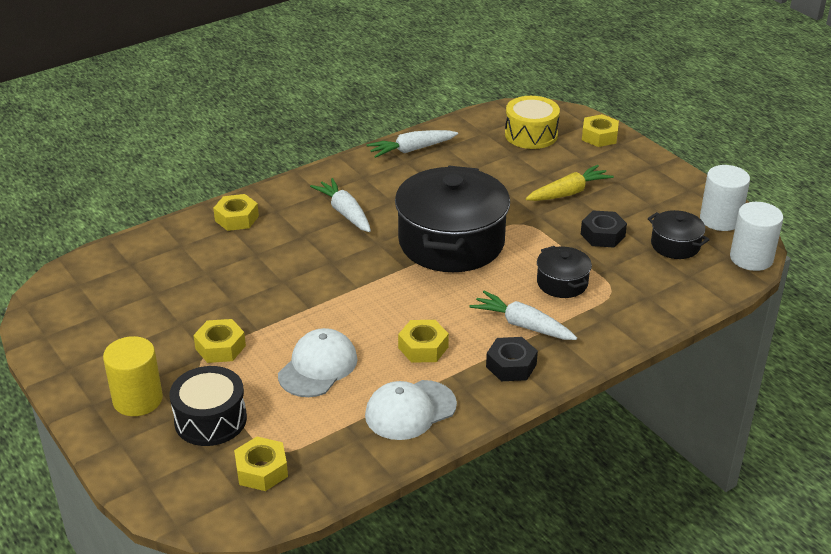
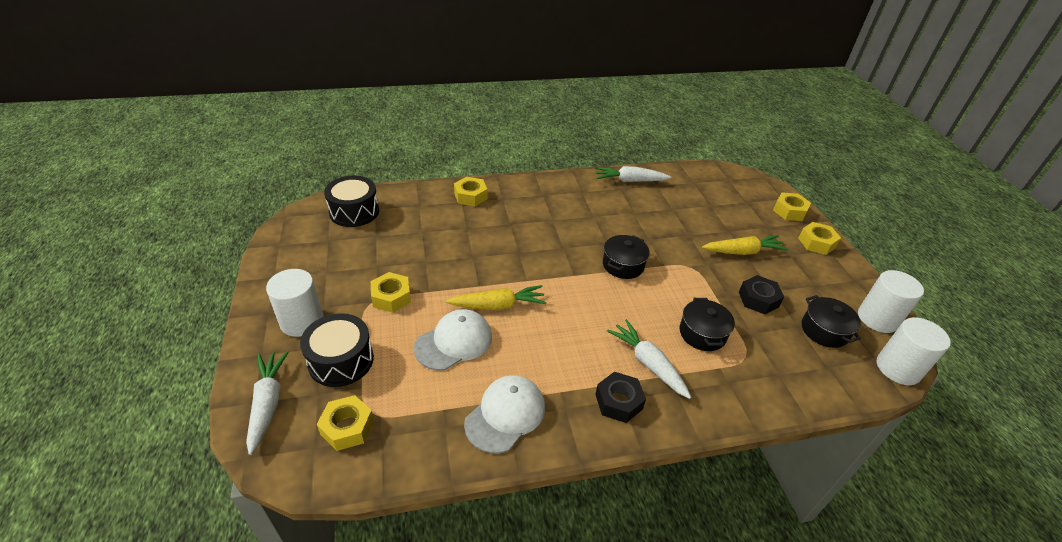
camera: 20 degrees right, 5 degrees up
(108, 275) = (354, 212): none -> black drum
(138, 399) = (302, 321): yellow cylinder -> white cylinder
(342, 320) = (498, 305): none -> yellow carrot
(345, 212) = (552, 215): white carrot -> white carrot (268, 403)
(410, 410) = (505, 415): white cap -> white cap turned 135 degrees clockwise
(423, 347) = (550, 355): yellow nut -> yellow nut (816, 243)
(451, 242) = (623, 265): black pot -> black pot, size x0.46
(531, 135) = (731, 194): yellow drum -> none

